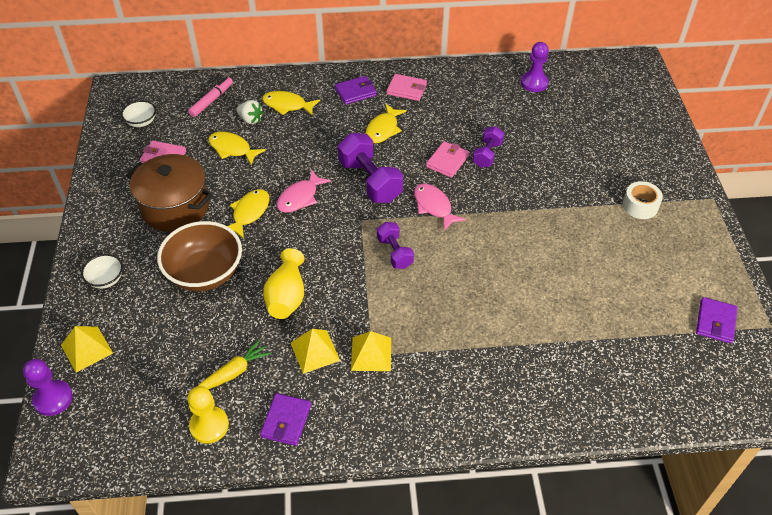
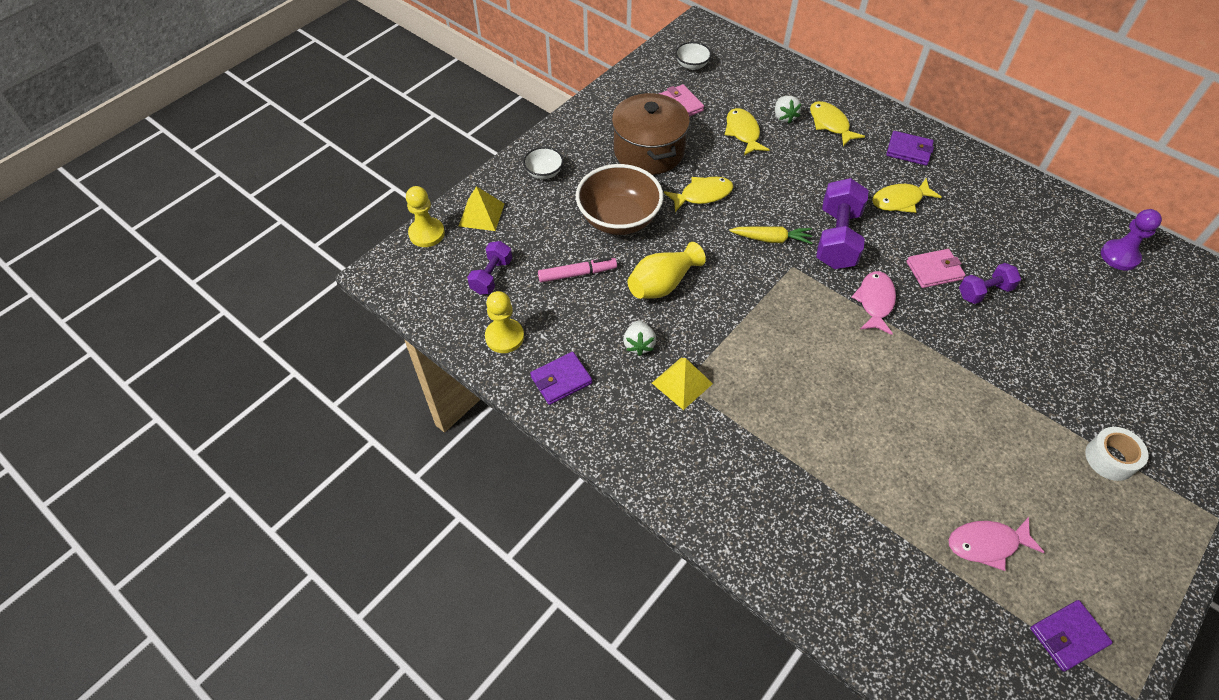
camera: 45 degrees right, 5 degrees up
(53, 399) = (426, 233): purple pawn -> yellow pawn
(211, 100) = (767, 81): pink marker -> pink marker (577, 274)
(233, 372) = (561, 311): yellow carrot -> yellow carrot (771, 239)
(300, 197) = (758, 211): pink fish -> pink fish (987, 544)
(315, 351) = (639, 344): yellow pyramid -> white strawberry
(395, 253) = (793, 316): purple dumbbell -> purple dumbbell (492, 276)
(407, 89) = (964, 178): pink wallet -> none

